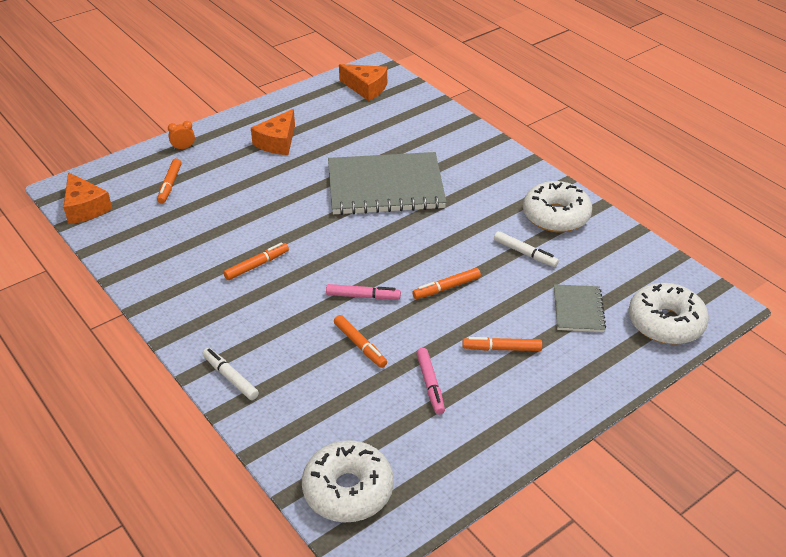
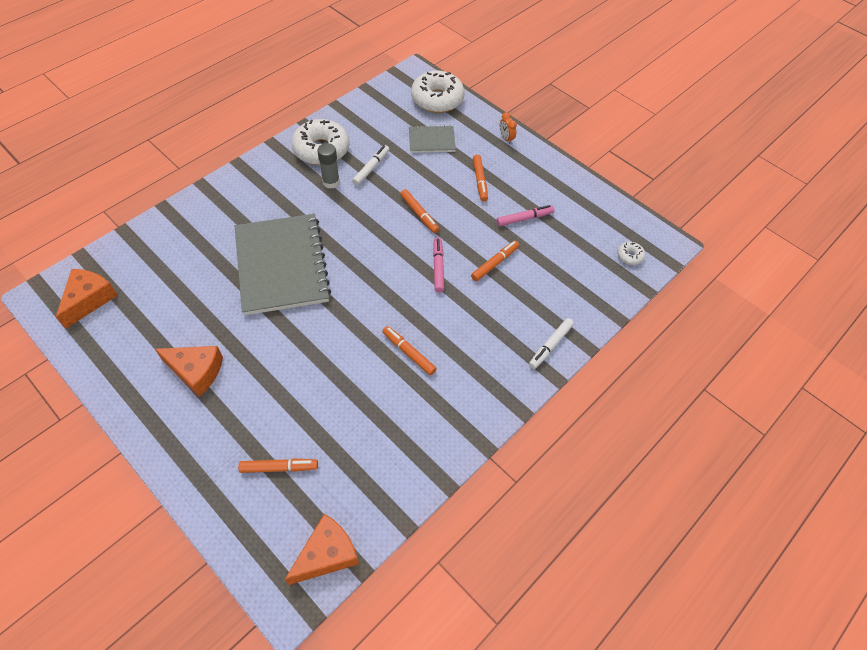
camera: 100 degrees left, 15 degrees up
(183, 148) = (202, 472): orange clock -> orange clock (506, 138)
(348, 490) = (629, 256): white donut -> white donut, size x0.44
(502, 221) = (331, 182): none -> grey glue stick

